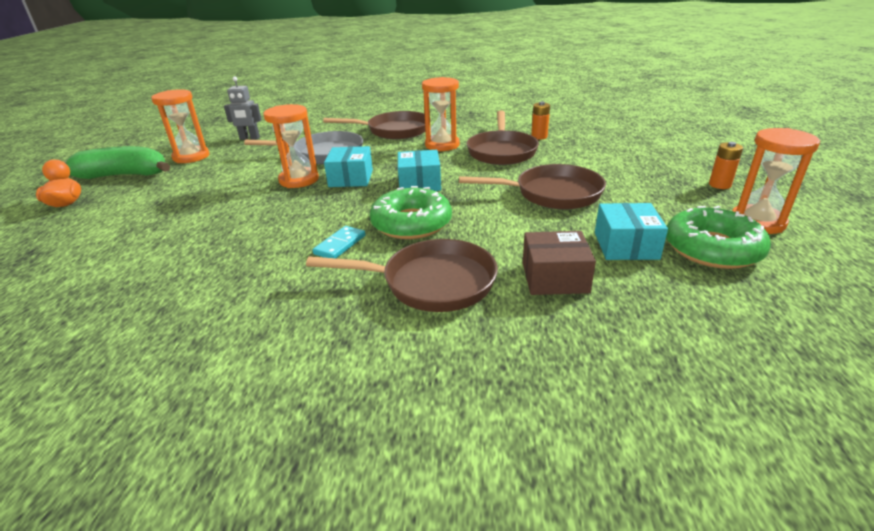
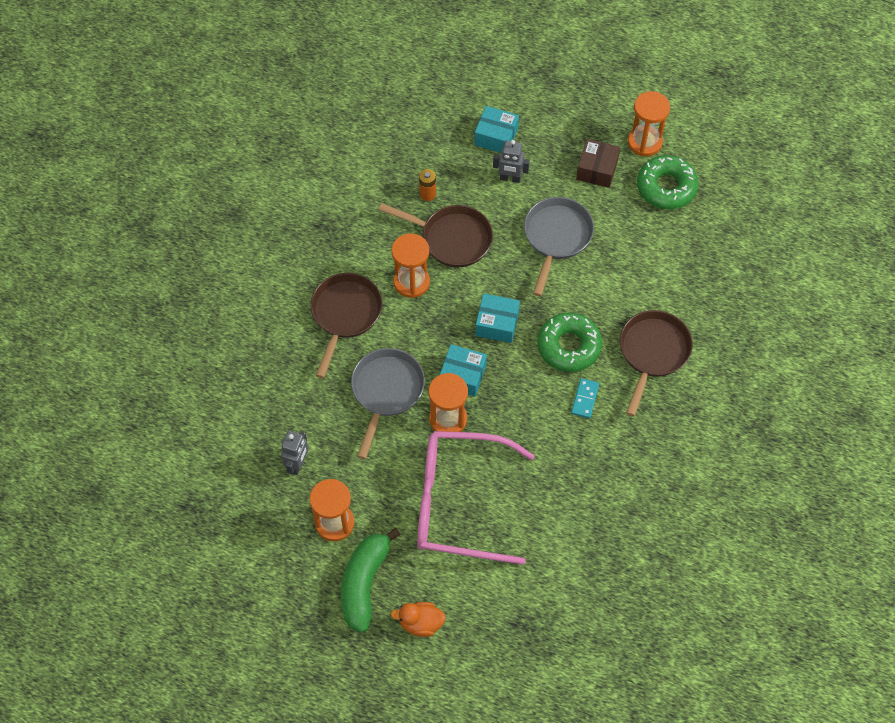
camera: 75 degrees left, 30 degrees up
(200, 200) = (461, 503): none -> pink glasses
(340, 245) = (585, 399): turquoise domino -> turquoise domino turned 60 degrees clockwise
(552, 194) = (556, 237): brown pan -> grey pan
(555, 277) = (669, 285): brown box -> brown box (597, 169)
(598, 162) = (510, 178): none -> grey robot
(626, 245) = (647, 230): turquoise box -> turquoise box (496, 136)
(719, 185) = (585, 125): orange battery -> none

